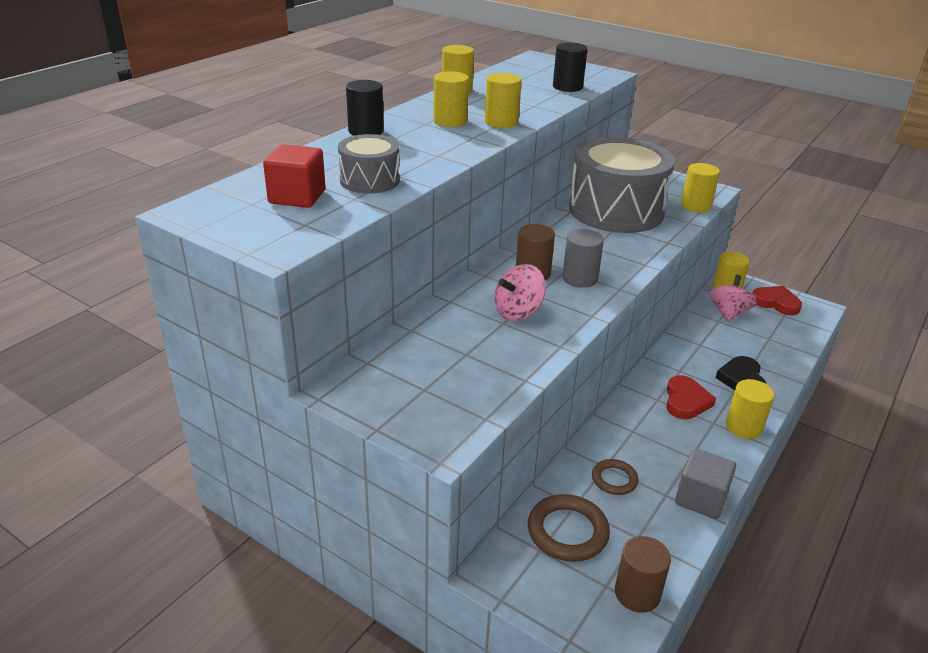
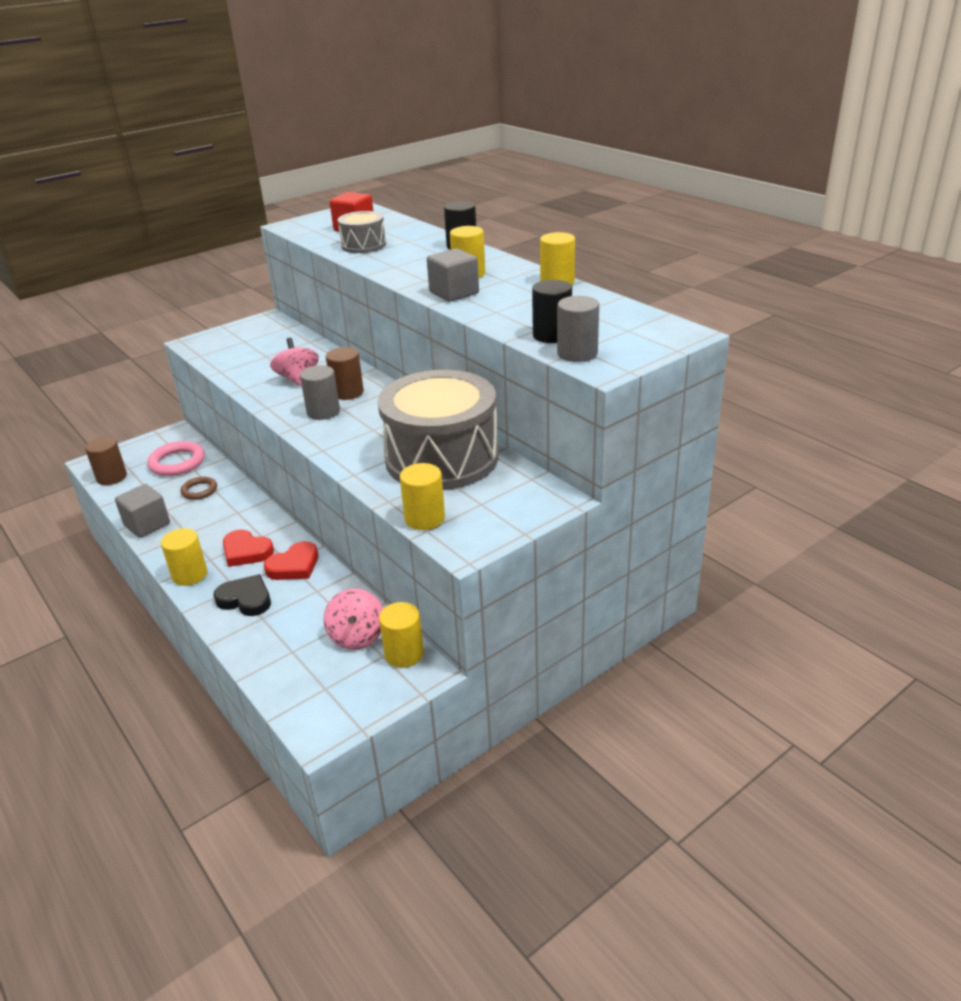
camera: 110 degrees right, 0 degrees up
(501, 122) = (454, 293): yellow cylinder -> grey cube
(567, 531) = (177, 462): brown ring -> pink ring
(592, 80) = (577, 353): none -> grey cylinder
(729, 313) = (357, 636): pink spinning top -> pink spinning top turned 45 degrees clockwise
(776, 303) = (354, 692): red heart -> red heart (294, 566)

